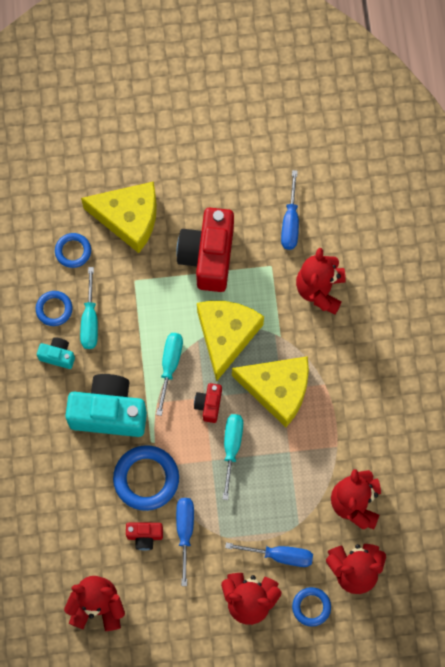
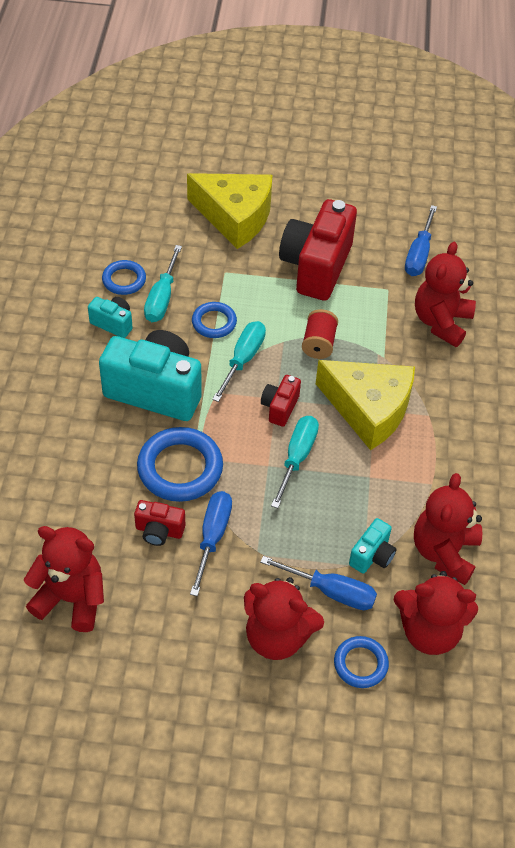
camera: 10 degrees right, 20 degrees down
(73, 251) = (163, 233): blue ring -> blue ring (214, 322)
(226, 336) = (318, 344): yellow cheese -> red spool
(303, 519) = (372, 555): none -> turquoise camera

